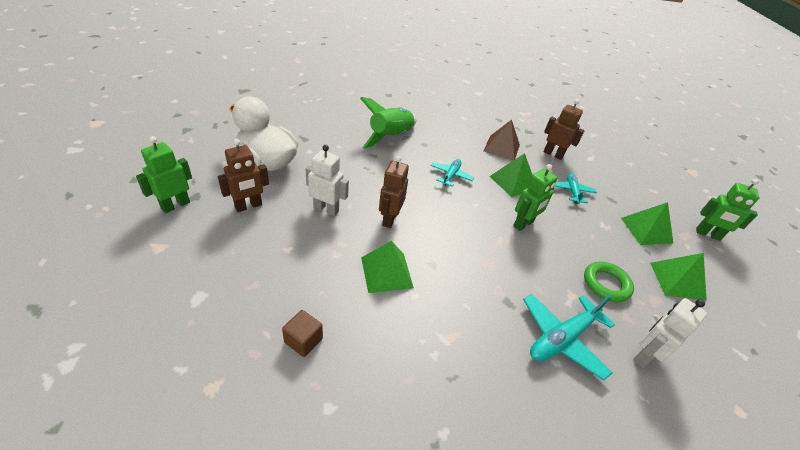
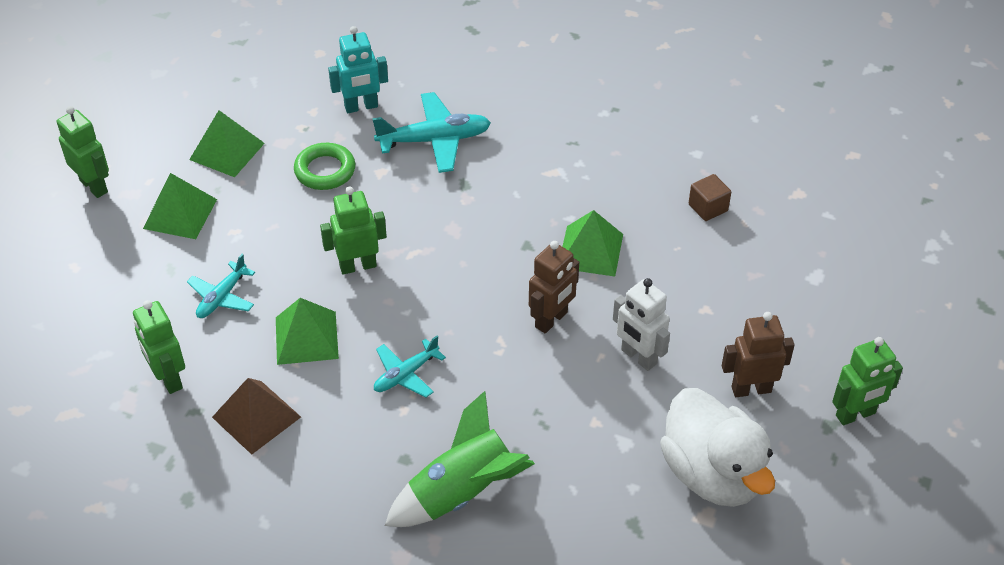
camera: 150 degrees left, 5 degrees up
(553, 154) = (168, 379): brown robot -> green robot
(644, 355) = (361, 107): white robot -> turquoise robot

